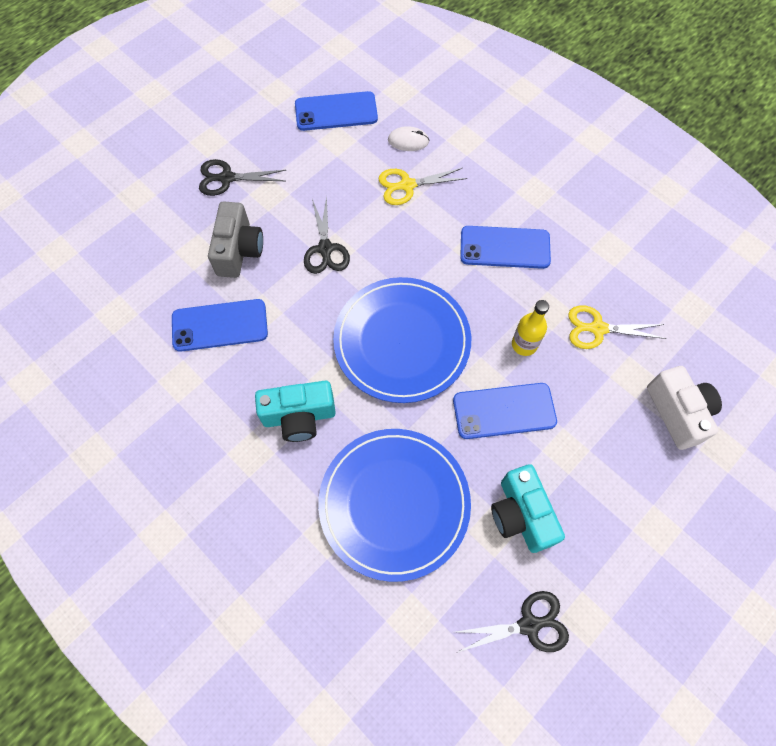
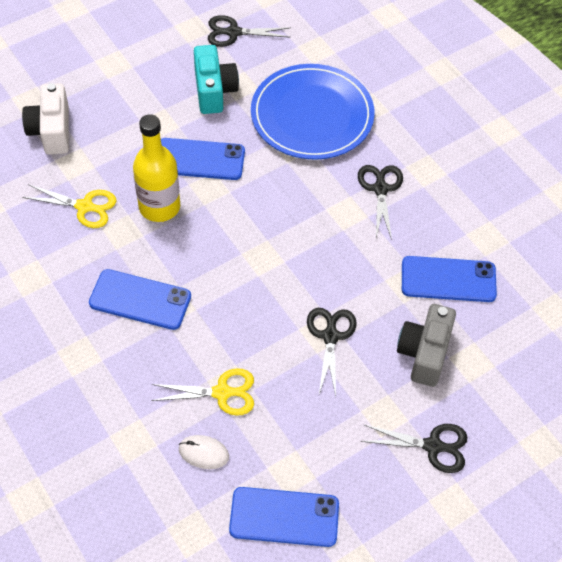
camera: 170 degrees left, 10 degrees down
(299, 417) = (380, 189): turquoise camera -> black scissors
(402, 341) = (273, 231): blue plate -> none
(524, 344) = (159, 207): yellow bottle -> yellow bottle, size x1.64

